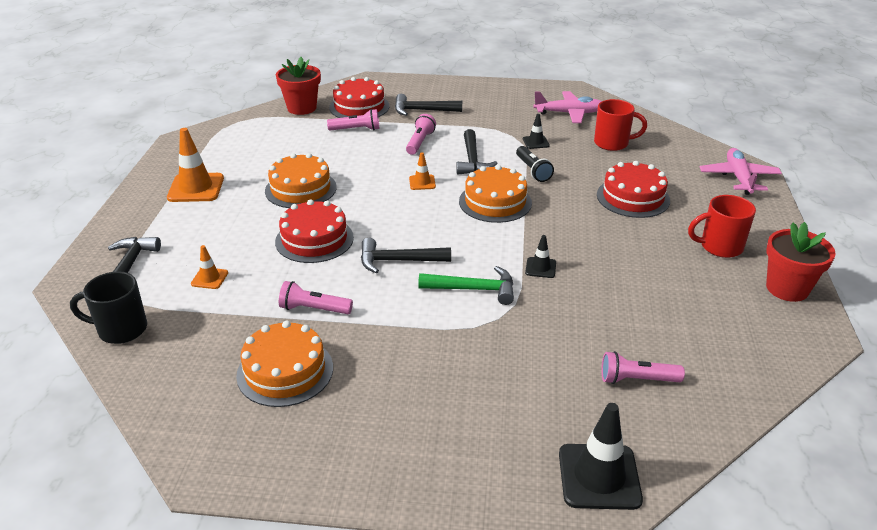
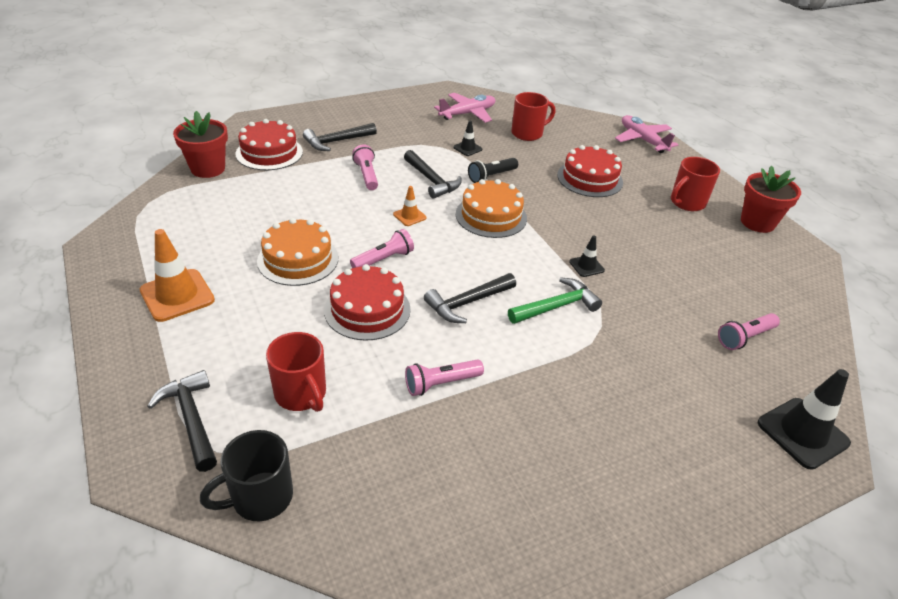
camera: 35 degrees left, 5 degrees up
(209, 278) = (301, 394): orange traffic cone -> red mug
(285, 371) = (480, 461): orange cake -> none
(356, 129) = (290, 178): pink flashlight -> pink flashlight (383, 259)
(532, 170) = (491, 176): black flashlight -> black flashlight turned 105 degrees clockwise

